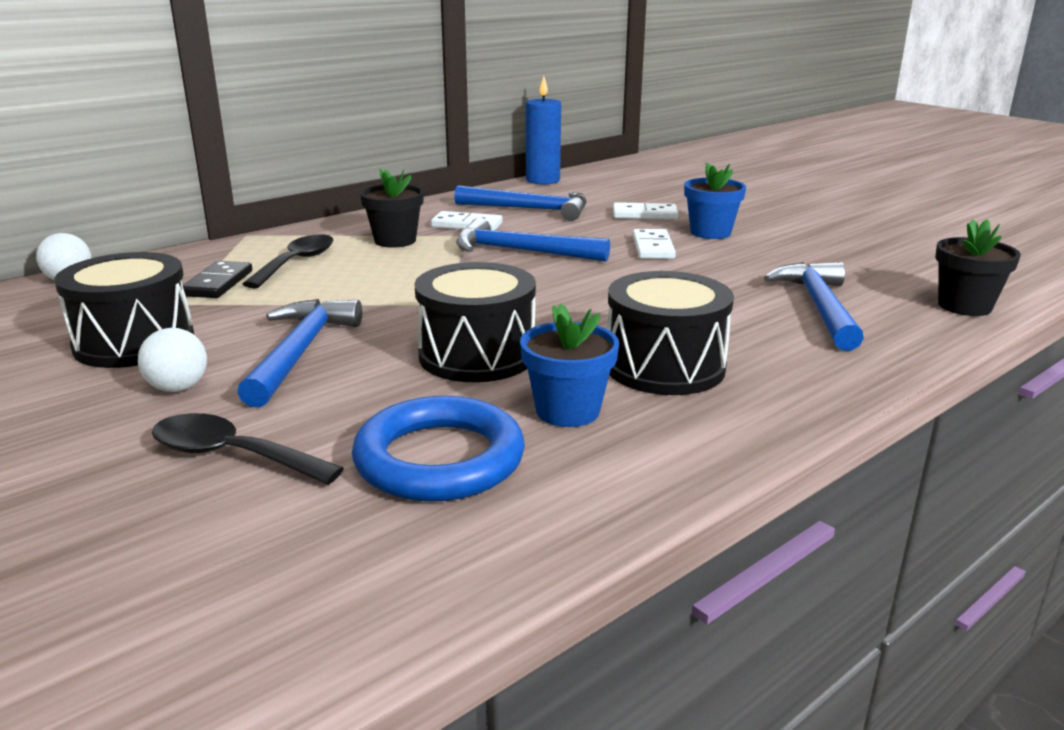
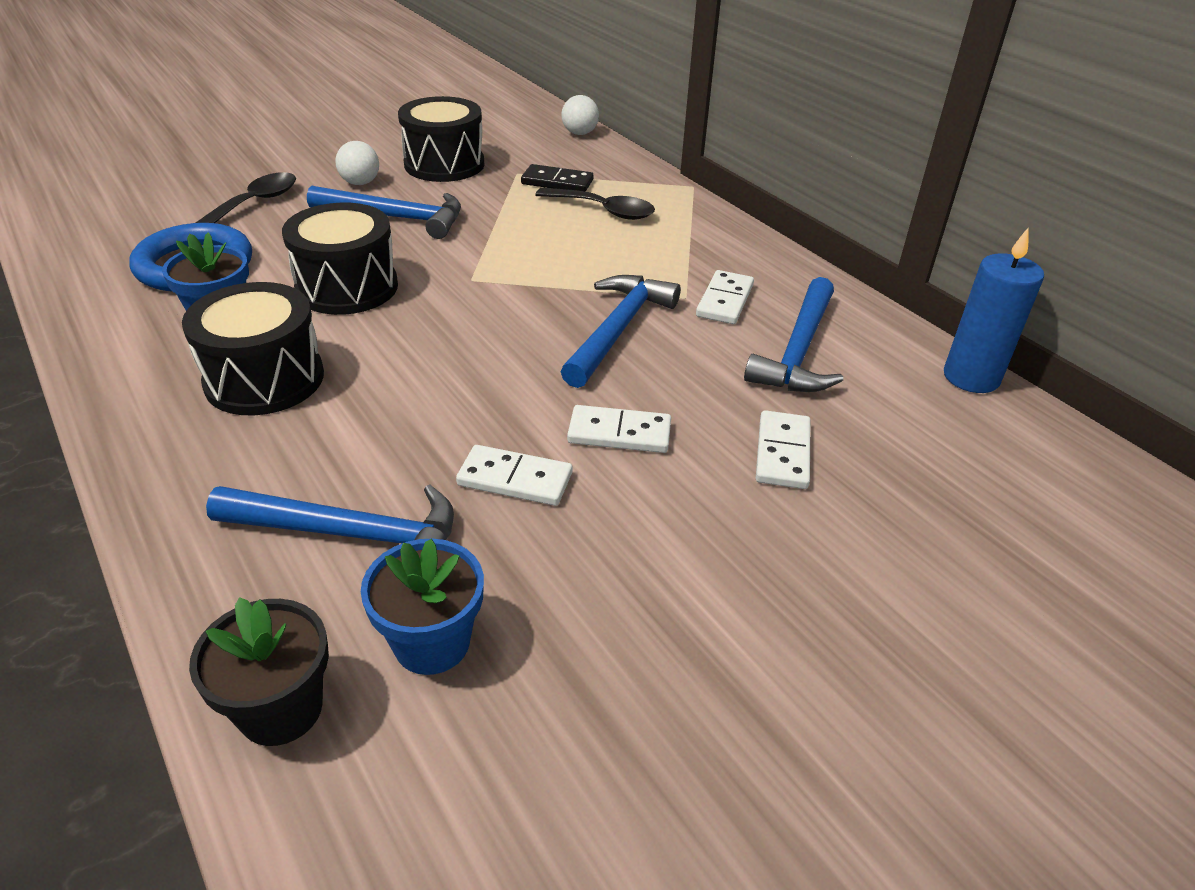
camera: 95 degrees right, 15 degrees up
(395, 241) = (666, 256): black flower pot -> none
(710, 233) = (686, 505): blue flower pot -> blue flower pot (432, 643)
(723, 270) = (515, 479): none -> white domino

